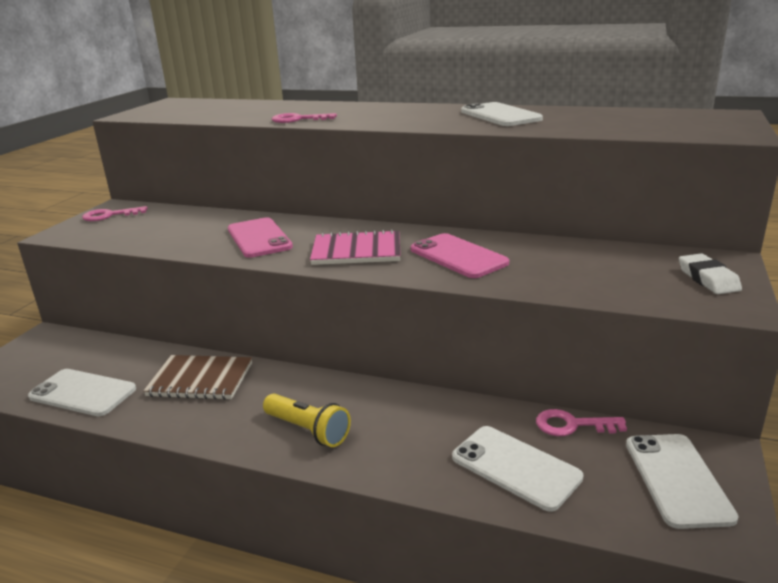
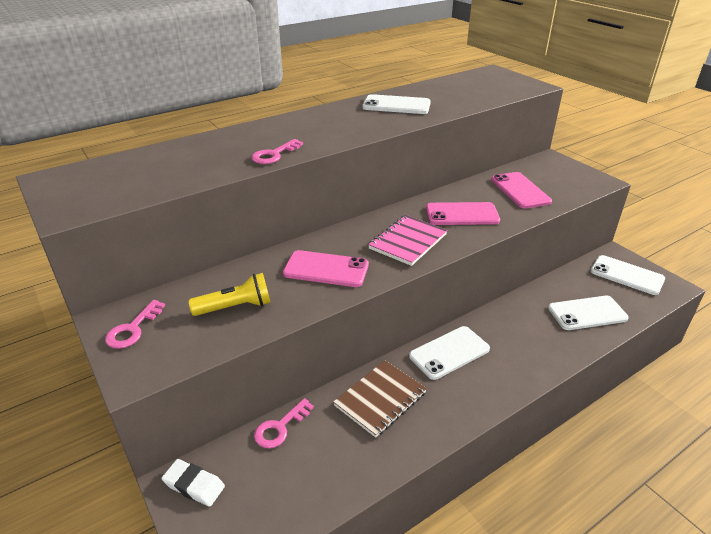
camera: 55 degrees left, 10 degrees up
(83, 393) = (329, 477): white phone -> white phone (449, 352)
(308, 430) = (494, 371): yellow flashlight -> yellow flashlight (236, 307)
(572, 425) = (565, 279): pink key -> pink key (280, 427)
(582, 267) = (520, 190): none -> pink phone
(708, 279) = (567, 172): white eraser -> white eraser (194, 485)

